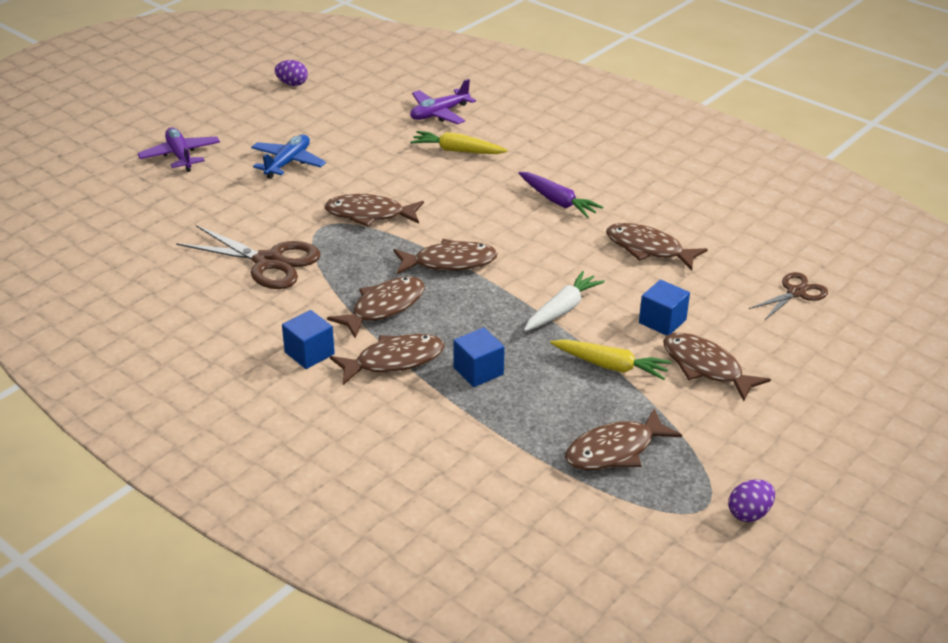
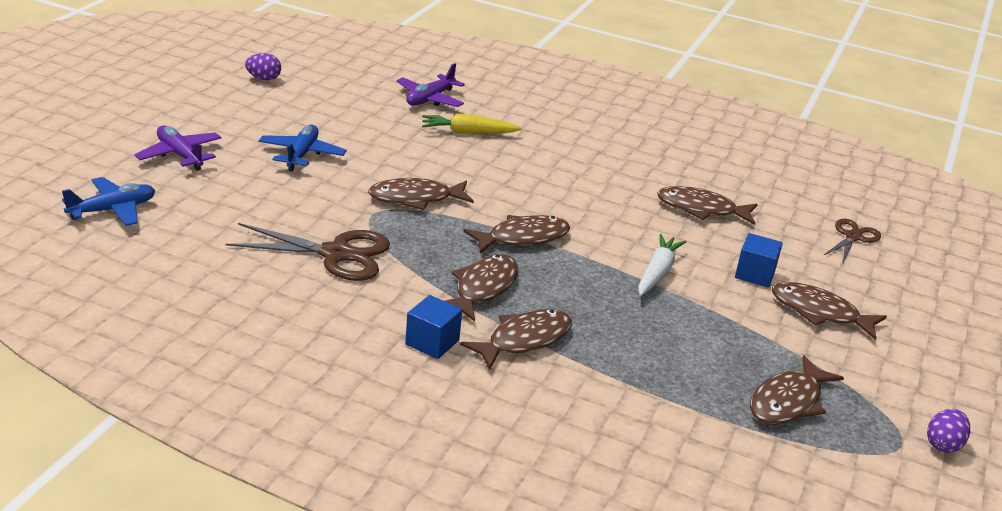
camera: 20 degrees left, 5 degrees down
(99, 203) = (113, 210): none -> blue plane
(478, 371) = (613, 340): blue cube -> none
(557, 201) = (592, 172): purple carrot -> none
(611, 366) = (734, 321): yellow carrot -> none

